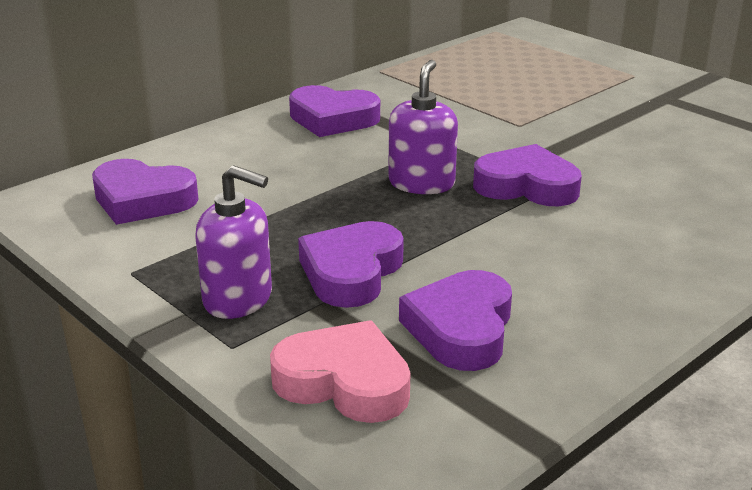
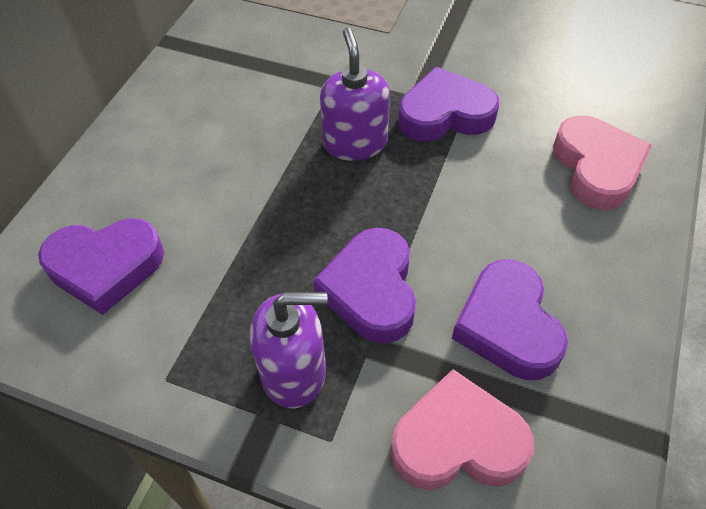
camera: 25 degrees left, 25 degrees up
(333, 119) = (217, 78): purple heart -> none
(655, 256) = (597, 167): none -> pink heart

